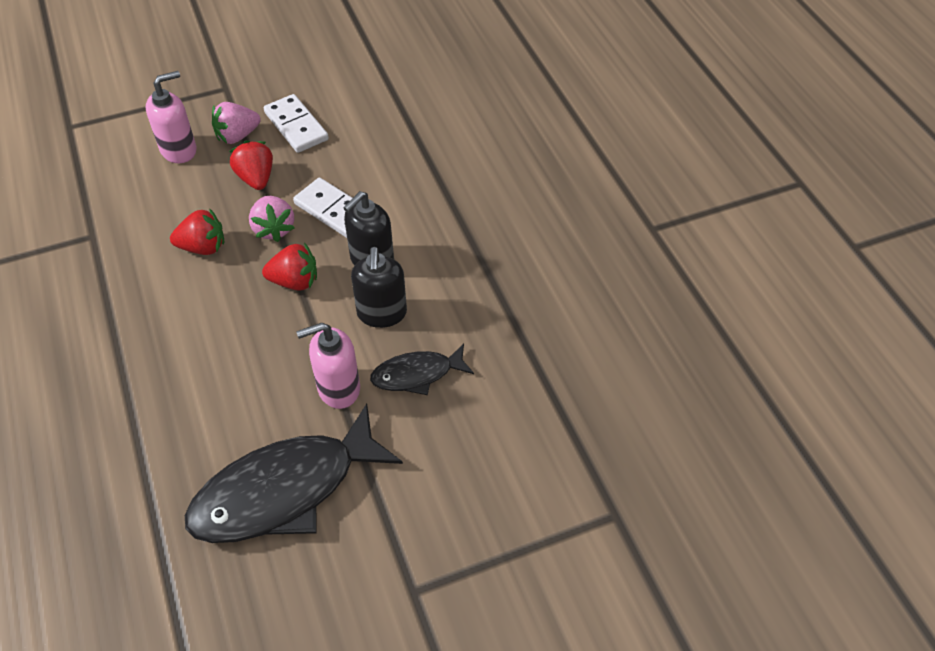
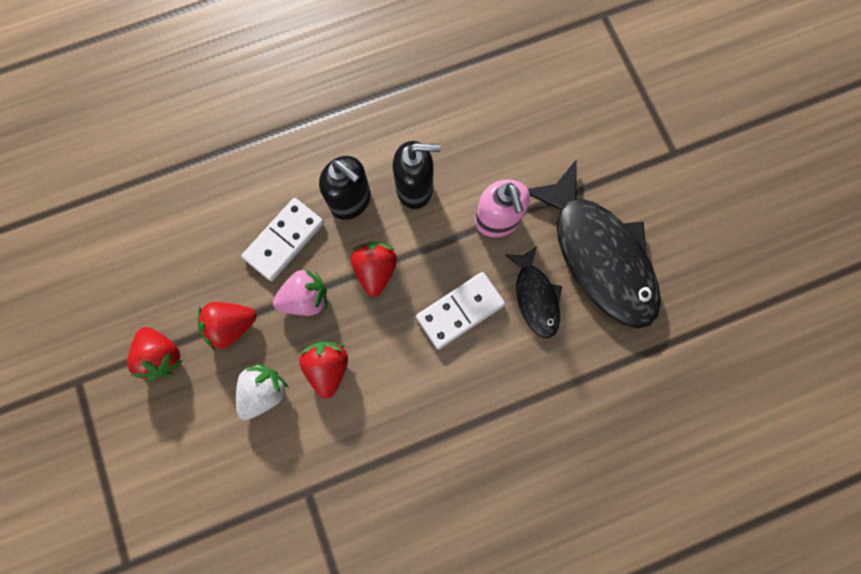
camera: 90 degrees left, 25 degrees up
(179, 150) = (180, 419): pink soap dispenser -> none
(190, 203) = (264, 391): none -> white strawberry
(237, 136) = (162, 355): pink strawberry -> red strawberry
(296, 126) = (152, 291): white domino -> white domino (460, 311)
(417, 374) = (481, 156): black fish -> black fish (535, 297)

